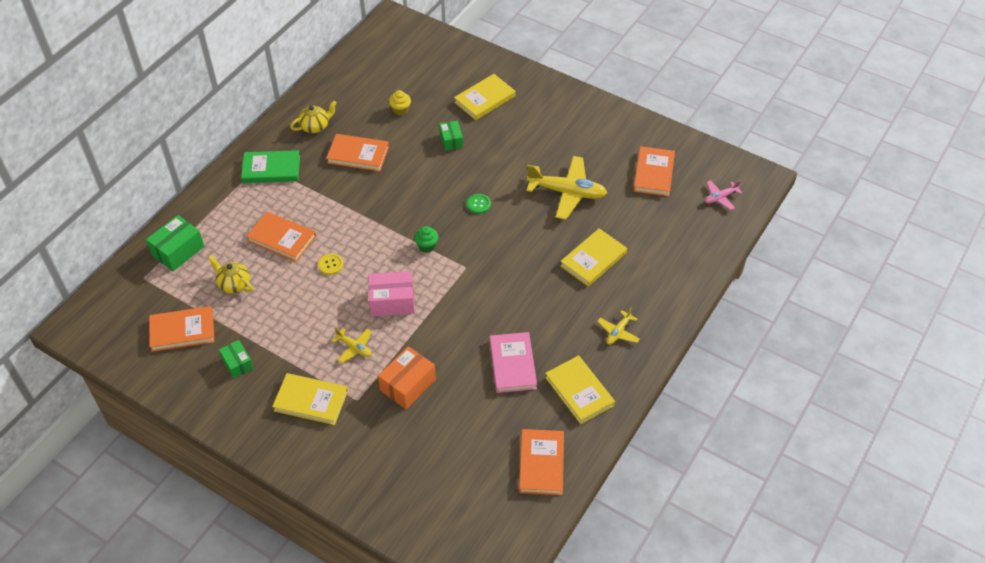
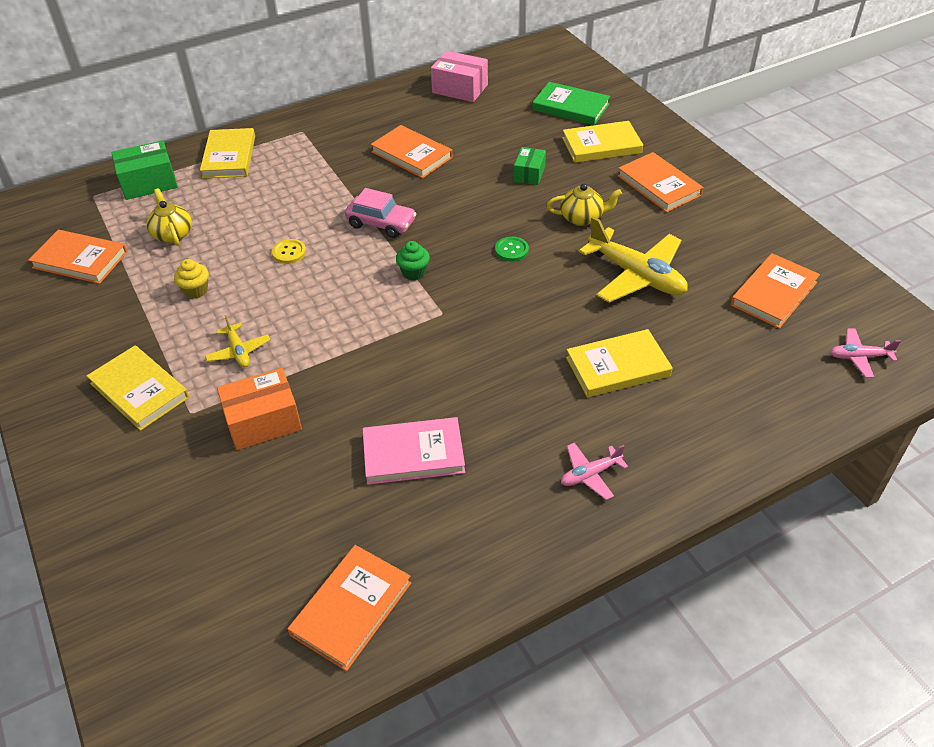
camera: 30 degrees right, 5 degrees down
(237, 364) = (101, 316): green box -> none
(271, 169) = (309, 139): green book -> green book (570, 107)
(282, 238) = (261, 208): orange book -> orange book (659, 185)
(315, 126) = (388, 115): yellow teapot -> yellow teapot (582, 218)
(377, 218) = (381, 223): none -> pink car
(392, 301) = (324, 317): pink box -> pink box (460, 89)
(400, 110) = (494, 127): yellow cupcake -> yellow cupcake (196, 291)
(513, 364) = (413, 454): pink book -> pink book turned 60 degrees clockwise
(579, 391) = (478, 531): yellow book -> yellow book (229, 157)
(618, 332) = (590, 474): yellow plane -> pink plane

